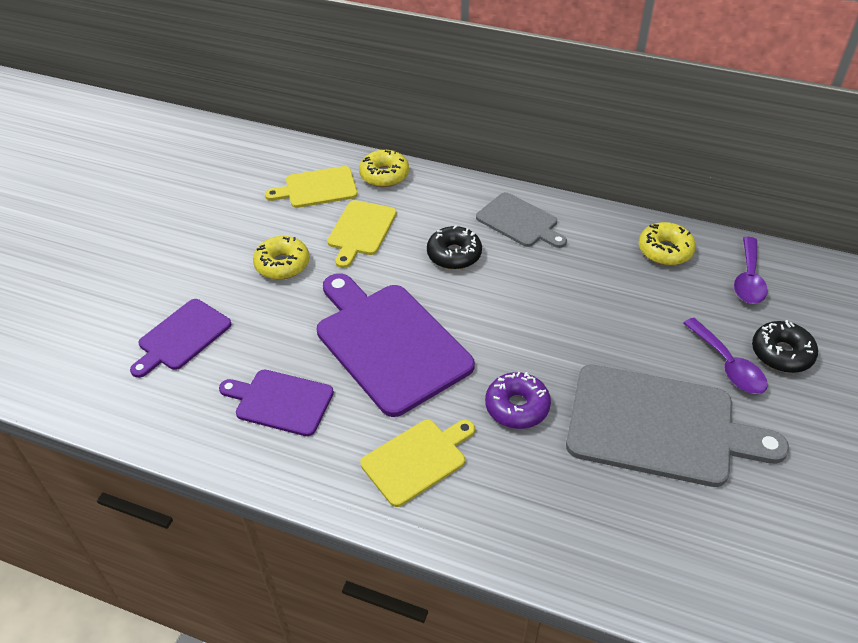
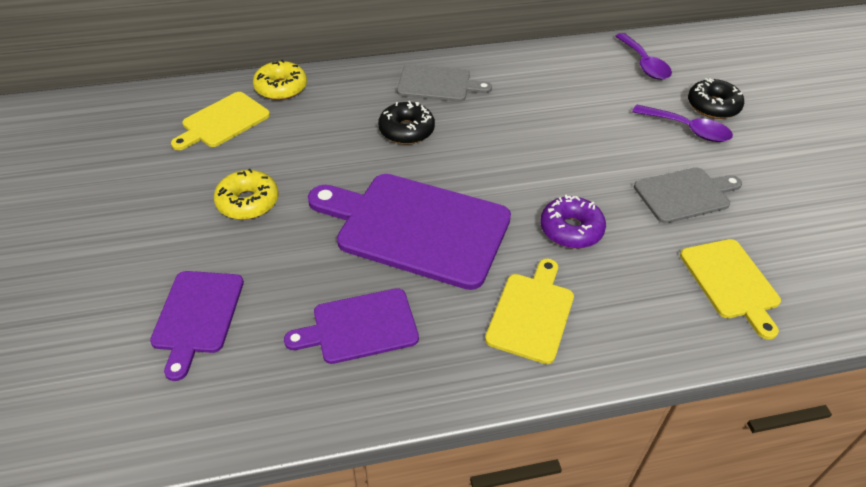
camera: 35 degrees left, 0 degrees up
(361, 230) = (301, 143): yellow cutting board -> yellow cutting board (731, 282)
(659, 426) = (685, 195): grey cutting board -> grey cutting board, size x0.56
(665, 250) = (569, 65): yellow donut -> none

